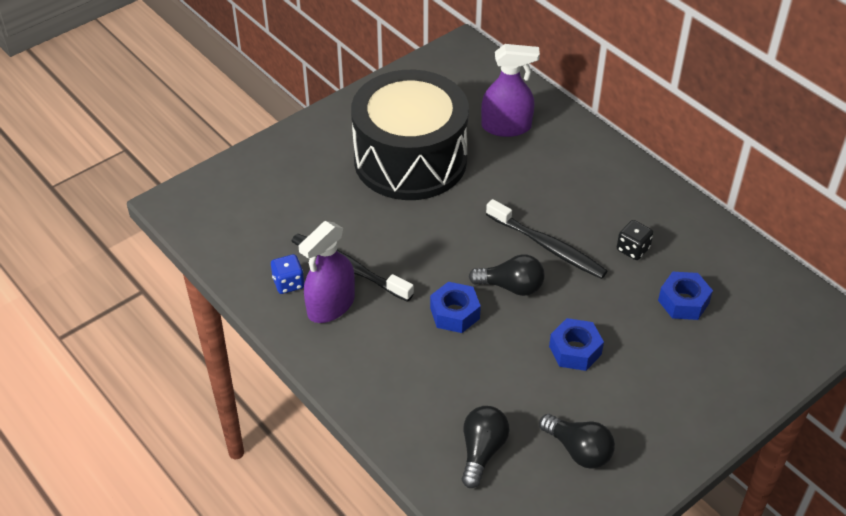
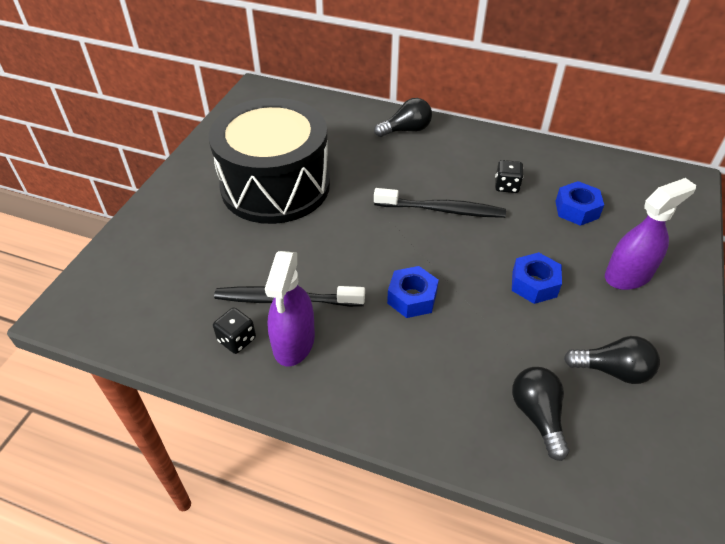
camera: 30 degrees left, 0 degrees up
(288, 283) = (237, 340): blue dice -> black dice
(506, 127) = (336, 133): purple spray bottle -> purple spray bottle (628, 275)
(511, 286) = (440, 254): black light bulb -> black light bulb (406, 130)

